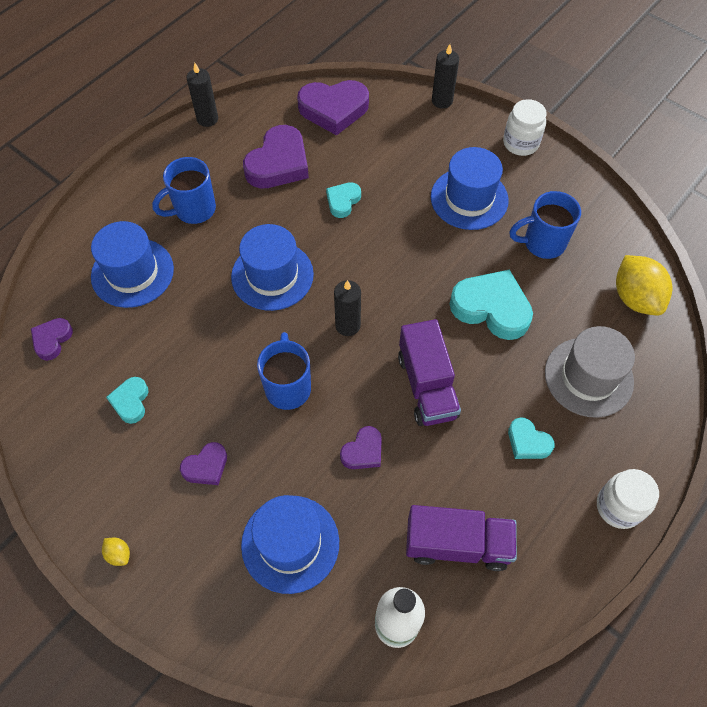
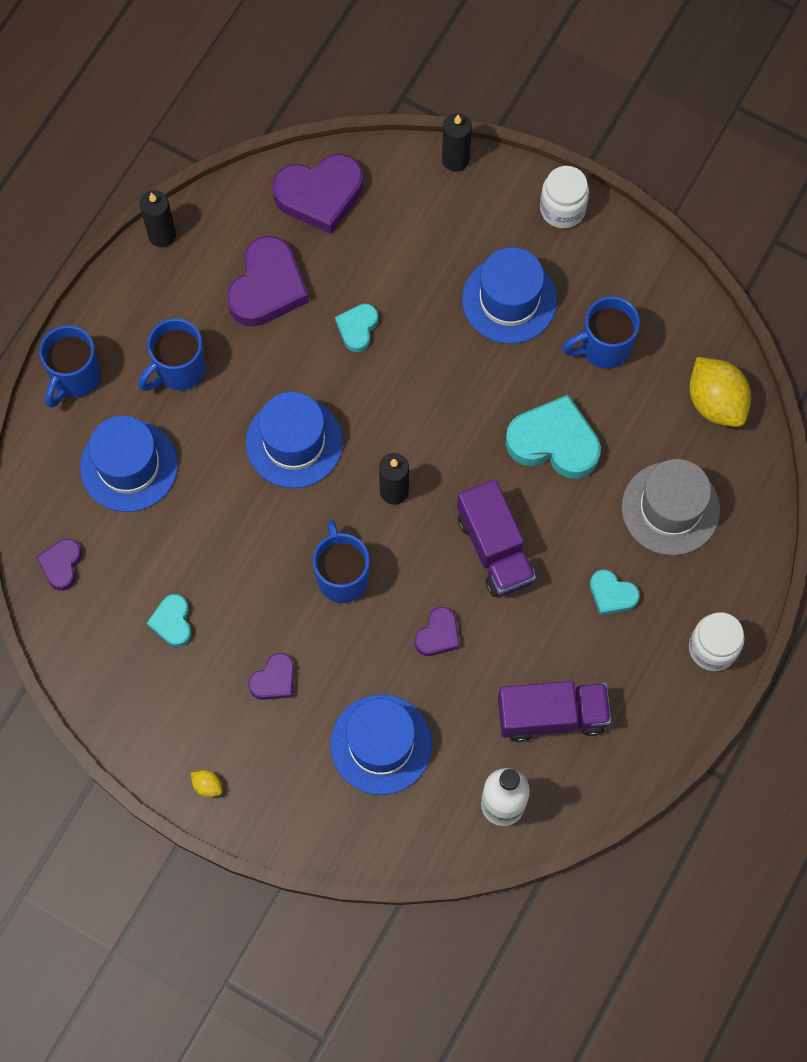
camera: 10 degrees left, 10 degrees up
(111, 203) = (75, 377): none -> blue mug

